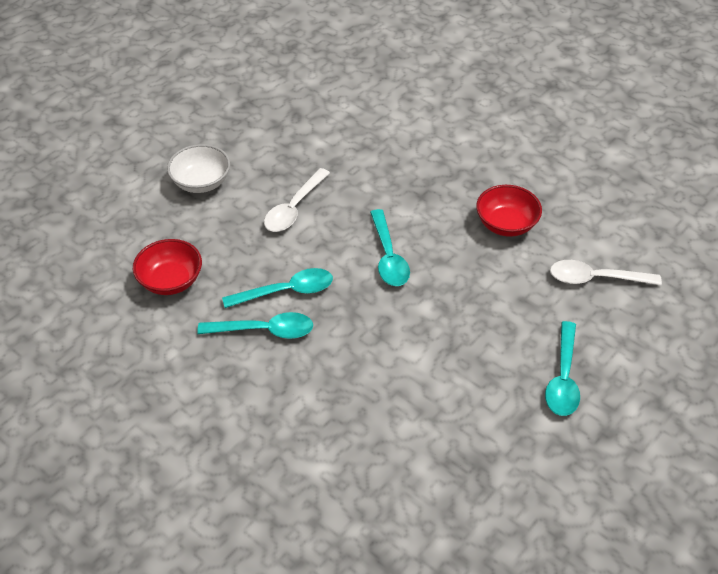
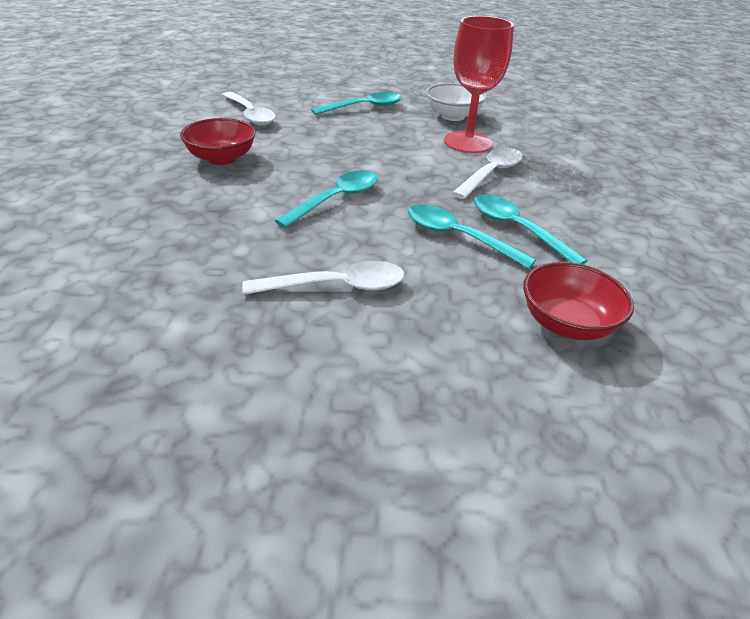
camera: 130 degrees left, 10 degrees down
(201, 182) = (385, 406): white bowl -> white bowl (452, 116)
(348, 378) = (491, 174): none -> white spoon
(417, 409) = (468, 142): none -> red goblet

